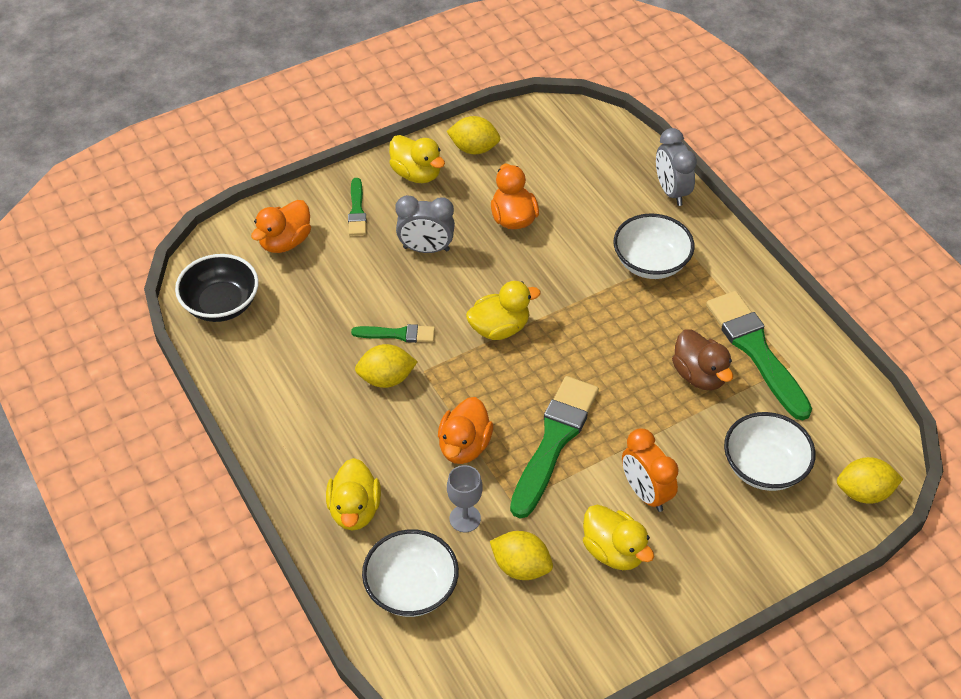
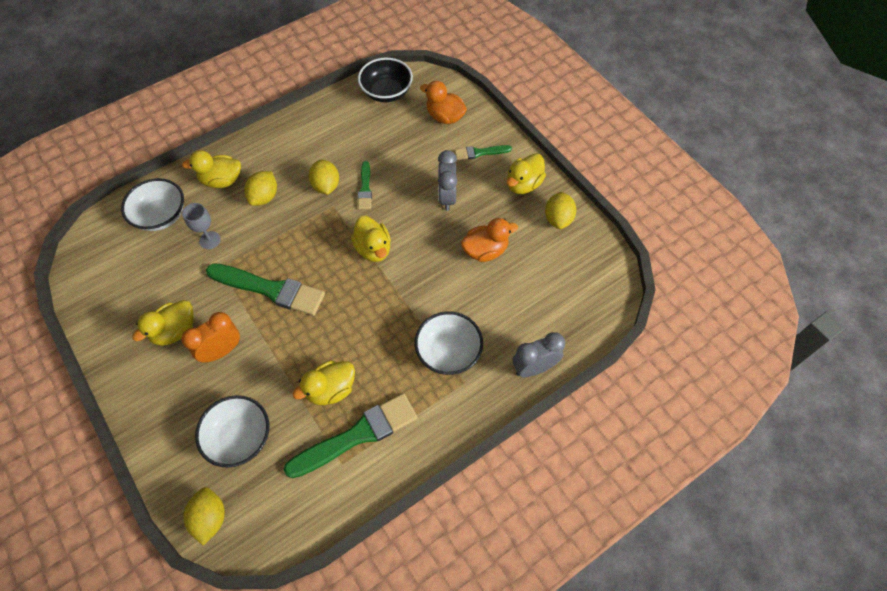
camera: 85 degrees right, 10 degrees up
(464, 446) = (268, 235): orange duck -> none
(521, 567) = (169, 275): yellow lemon -> yellow lemon (264, 197)
(699, 375) = (331, 389): brown duck -> yellow duck

